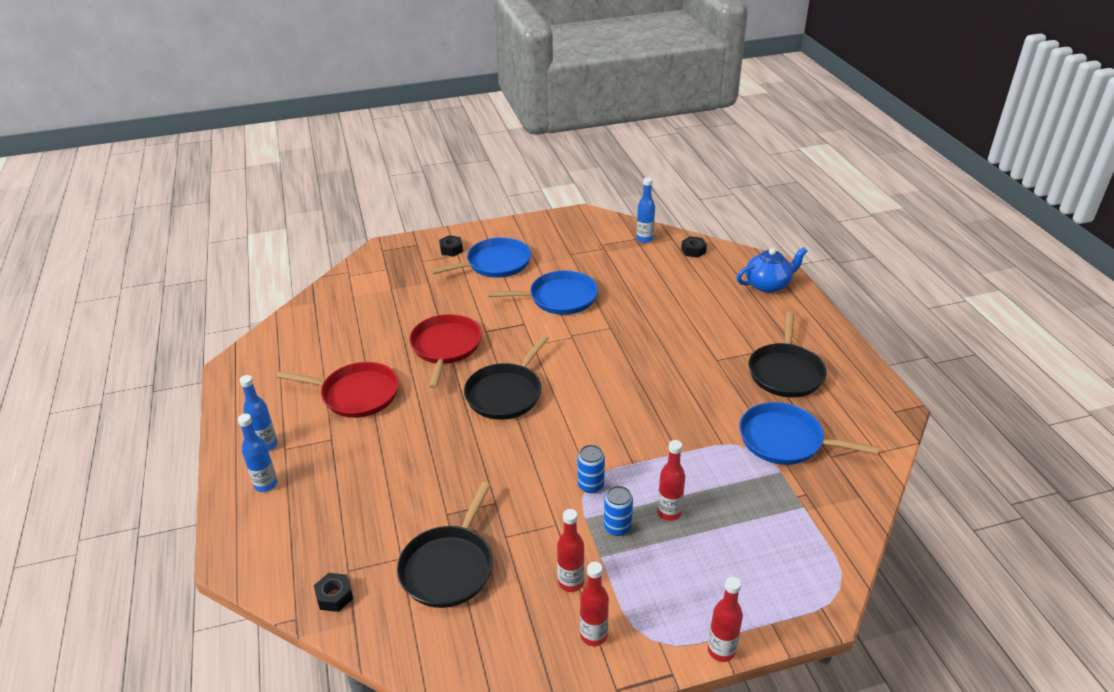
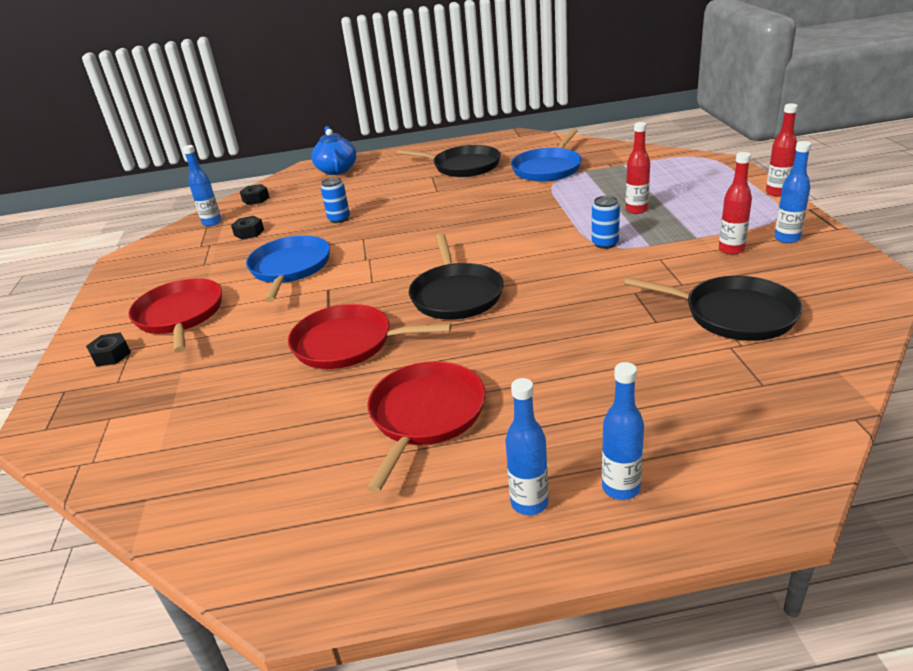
camera: 80 degrees left, 5 degrees down
(334, 596) = (807, 390): black nut -> black nut (249, 232)
(495, 263) = (180, 315): blue pan -> red pan
(506, 393) = (456, 294): black pan -> black pan turned 45 degrees clockwise
(593, 635) = (787, 238): red bottle -> blue bottle
(617, 527) = (658, 231): blue can -> blue can (339, 219)

